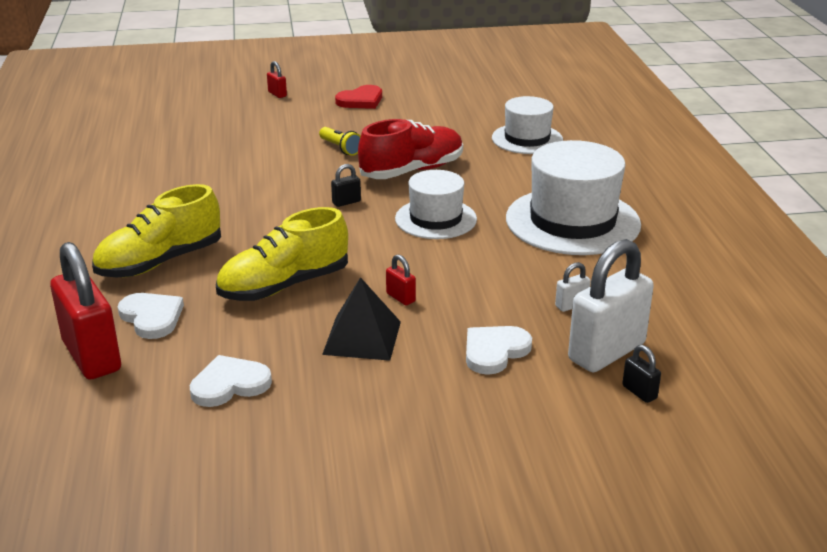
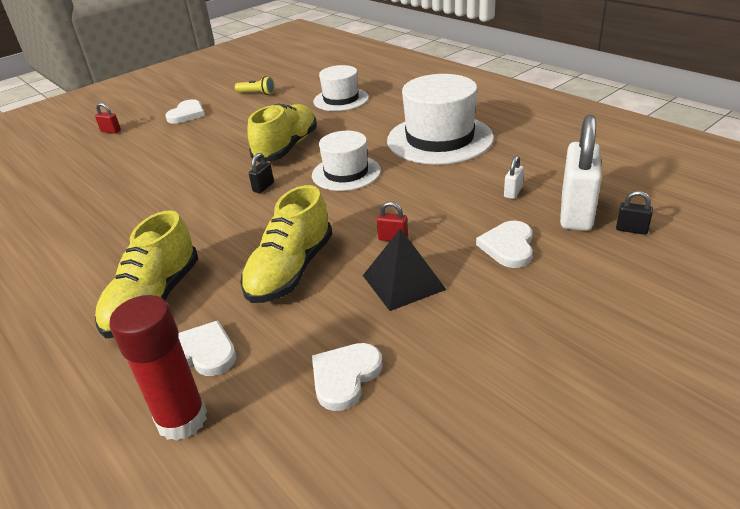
camera: 30 degrees left, 5 degrees up
(92, 356) = (182, 420): red padlock -> red glue stick
(340, 148) = (211, 151): yellow flashlight -> yellow flashlight (257, 93)
(361, 100) = (187, 114): red heart -> white heart
(412, 171) = (286, 147): red shoe -> yellow shoe

